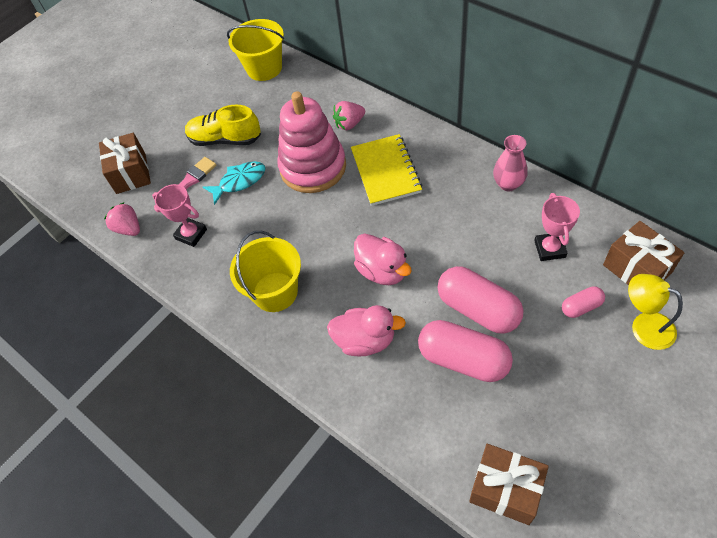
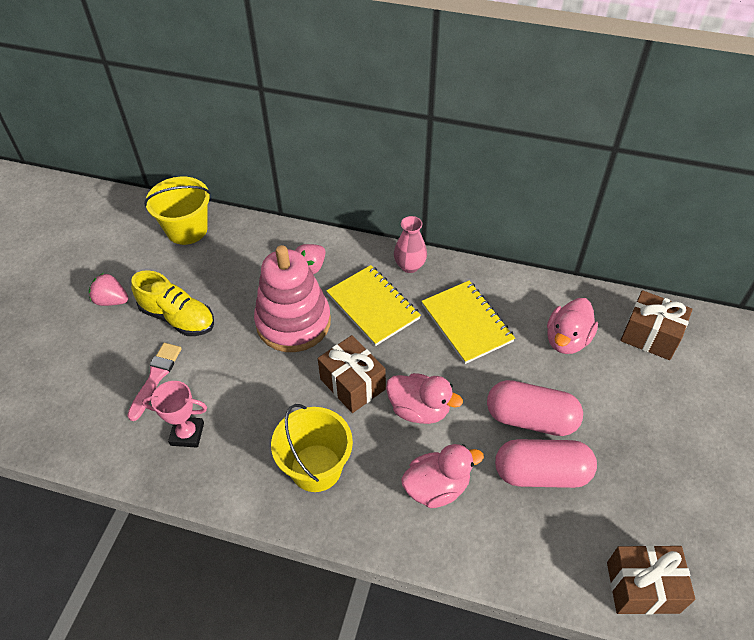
camera: 30 degrees left, 5 degrees down
(129, 228) = (105, 450): pink strawberry -> pink strawberry (112, 300)
(131, 173) = (78, 386): brown gift -> brown gift (352, 384)
(225, 139) = (178, 317): yellow shoe -> yellow shoe turned 135 degrees counterclockwise
(239, 181) = (217, 359): turquoise fish -> none
(462, 208) = (466, 323): none -> yellow notebook
(508, 184) = (499, 288): pink vase -> pink vase (409, 266)
(549, 249) = (567, 339): pink trophy -> pink duck
(581, 307) = (621, 386): pink capsule -> none
(644, 326) = (682, 387): yellow lamp -> none

